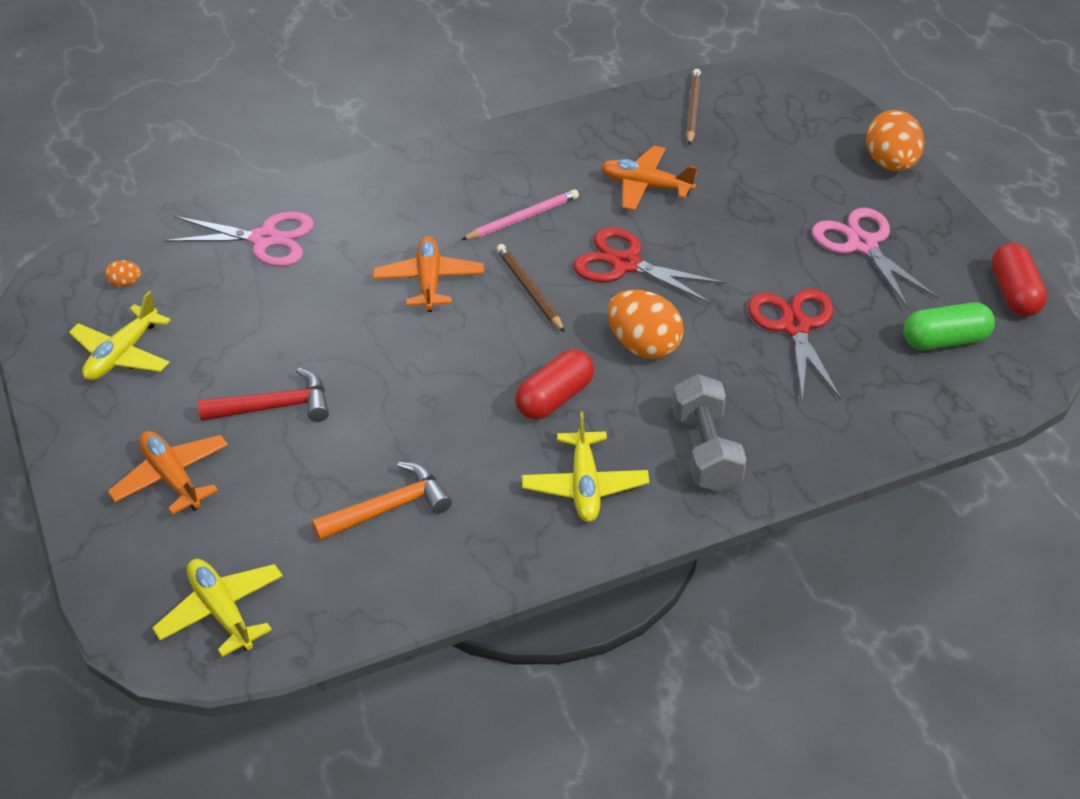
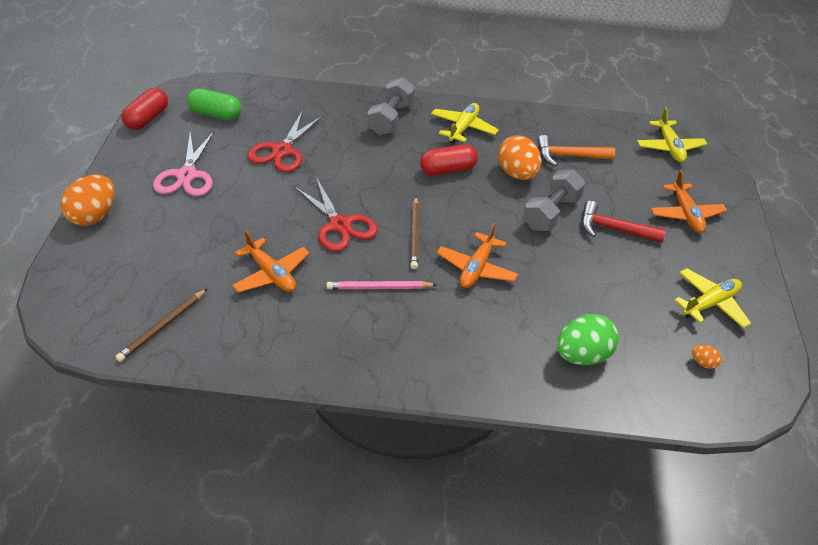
camera: 155 degrees left, 0 degrees up
(265, 239) = (582, 355): pink scissors -> green egg
(372, 394) = (551, 213): none -> grey dumbbell
(643, 346) = (375, 175): orange egg -> orange egg (517, 174)

